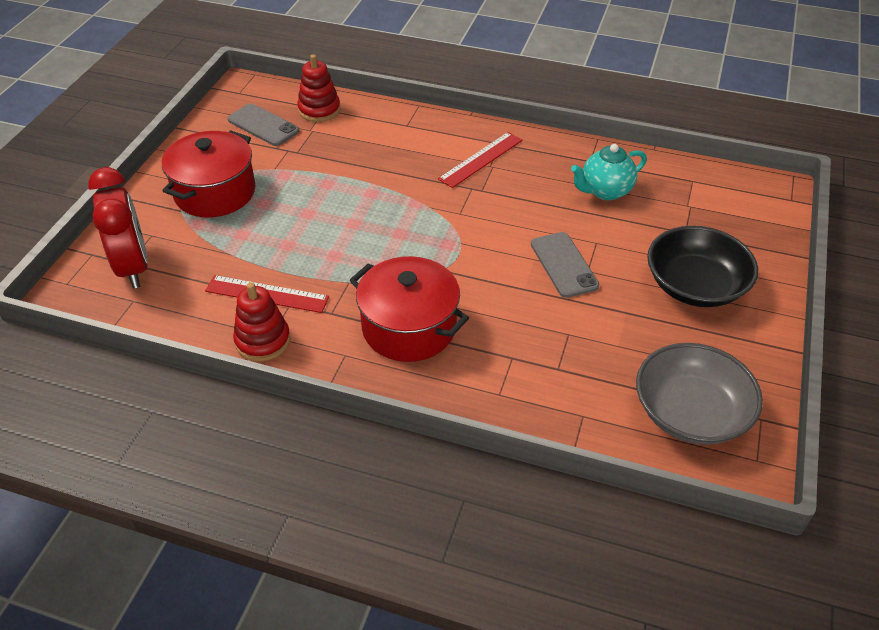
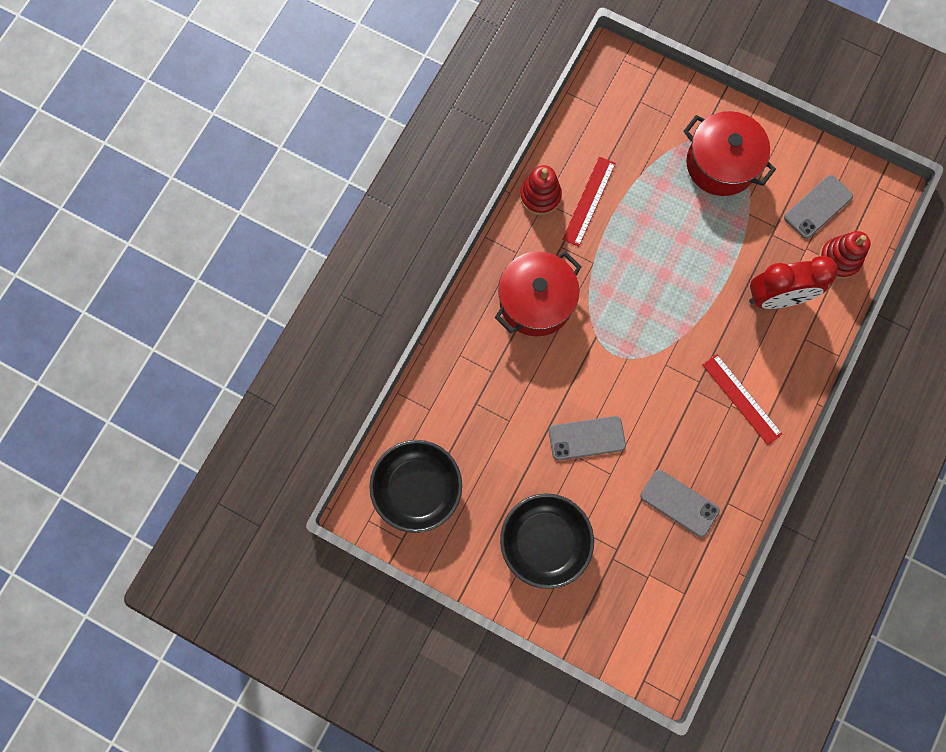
camera: 100 degrees right, 30 degrees up
(133, 267) = (634, 105): red clock -> red clock (776, 298)
(605, 191) = (679, 503): turquoise teapot -> grey phone
(690, 412) = (417, 488): grey bowl -> black bowl

